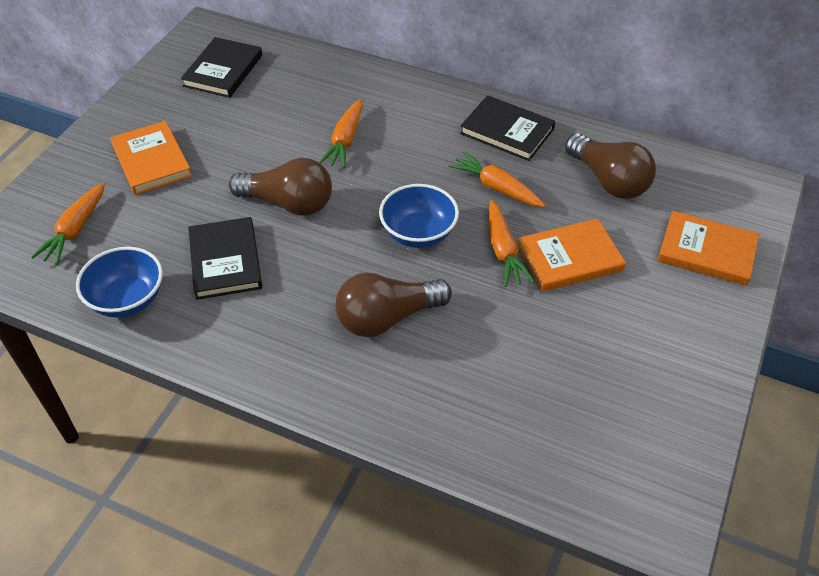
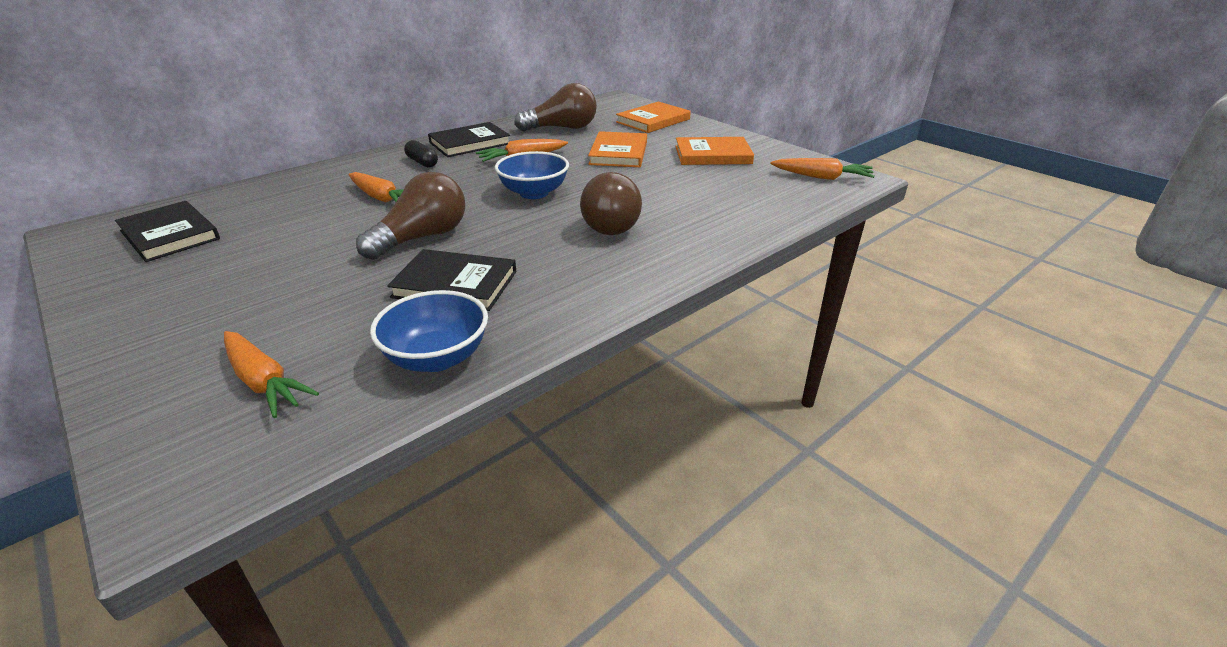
camera: 65 degrees left, 15 degrees down
(151, 161) = (233, 303): orange book -> orange book (713, 155)
(436, 124) = (422, 162): none -> black capsule
(503, 251) = (588, 170): orange carrot -> orange carrot (822, 177)

